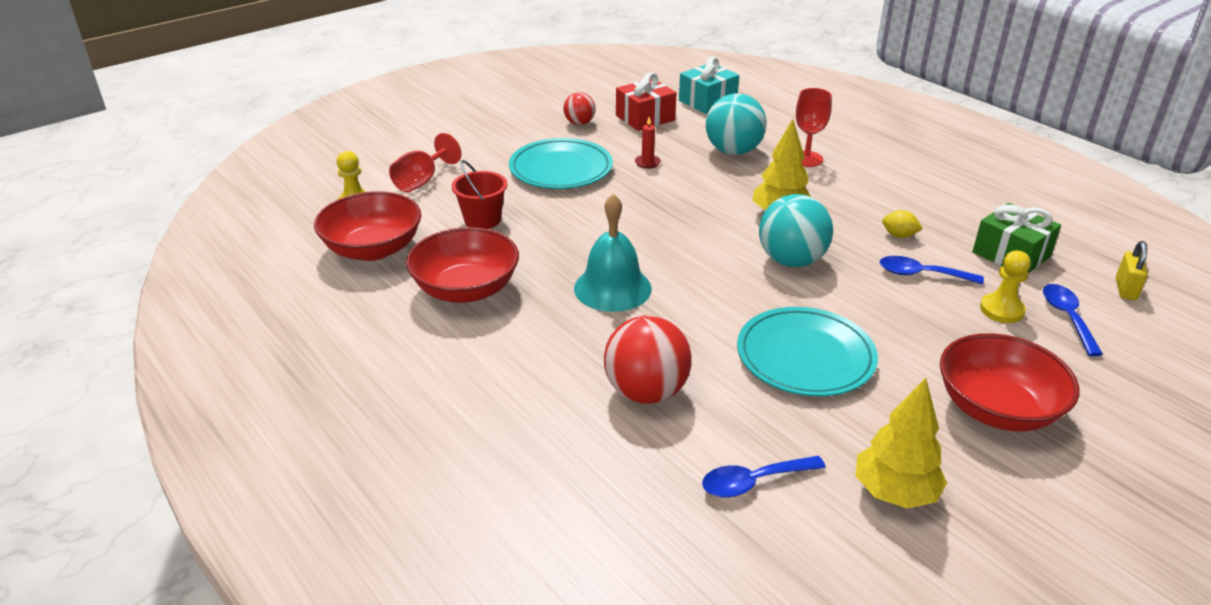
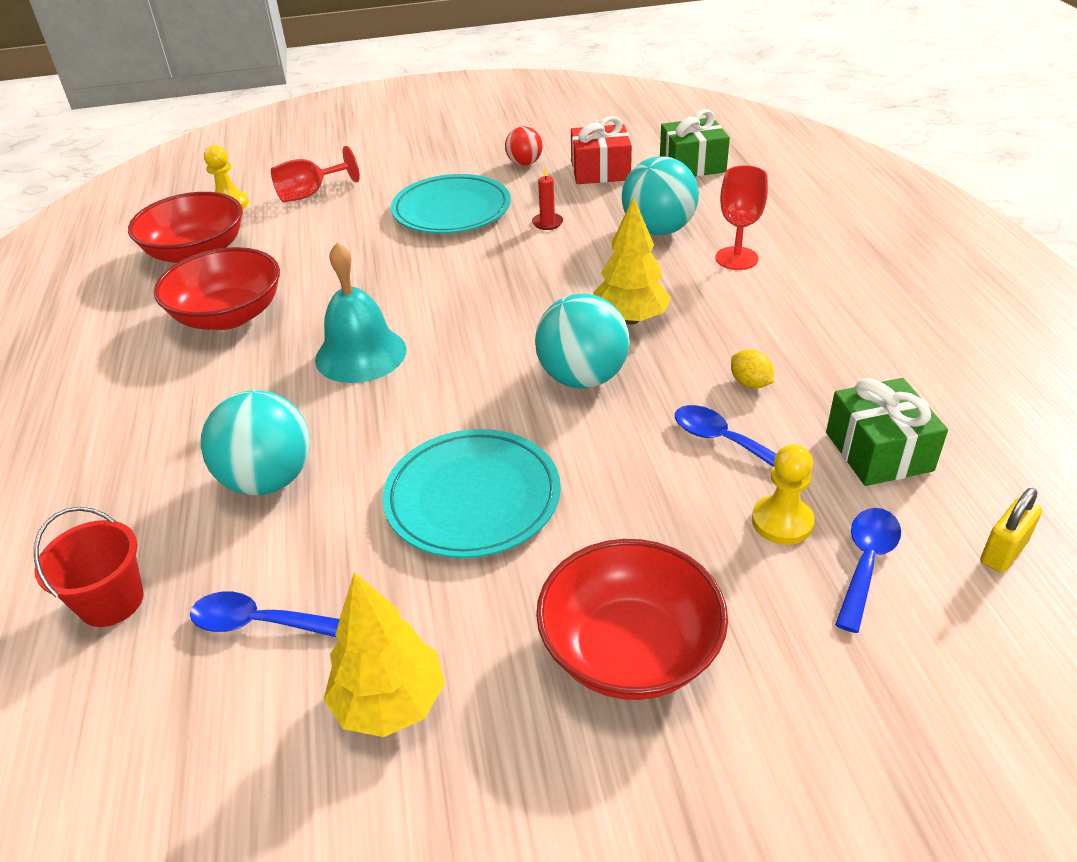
camera: 30 degrees right, 5 degrees up
(482, 220) = (320, 247): red bucket -> red bucket (111, 601)
(646, 392) = (268, 480): red ball -> turquoise ball
(707, 101) = (692, 165): turquoise gift -> green gift

